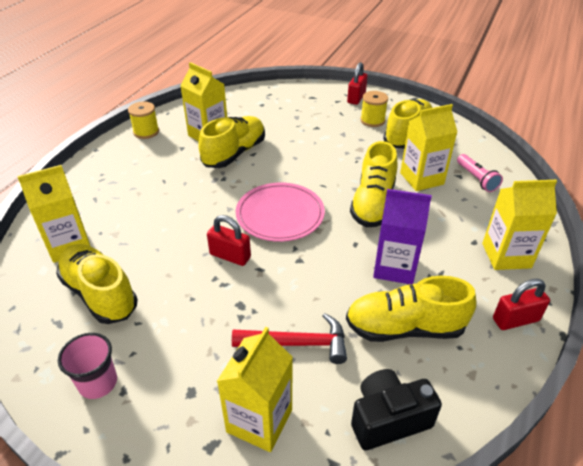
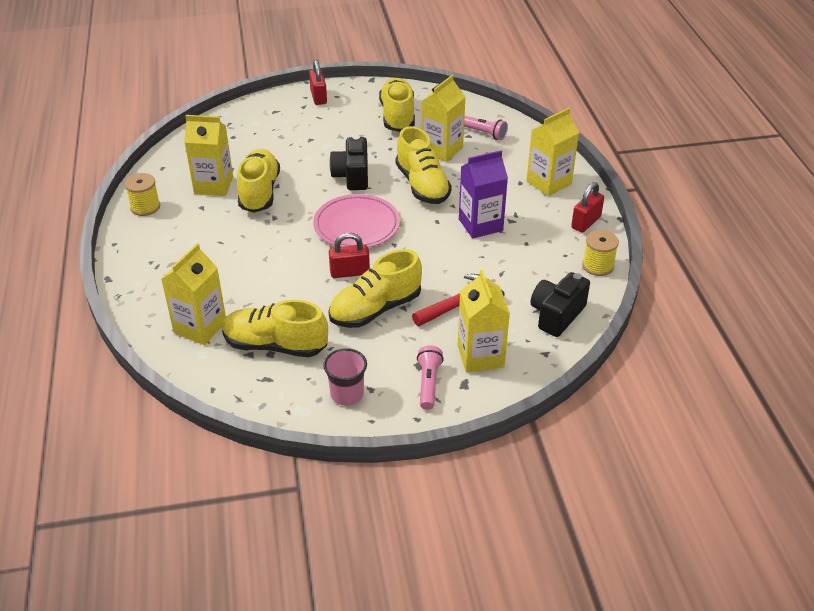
camera: 35 degrees left, 0 degrees up
(178, 420) = (428, 383): none -> pink flashlight
(319, 170) = (352, 176): none -> black camera
(372, 120) = (354, 114): yellow spool -> yellow spool (598, 266)
(404, 328) = (521, 260): yellow shoe -> yellow shoe (375, 309)

